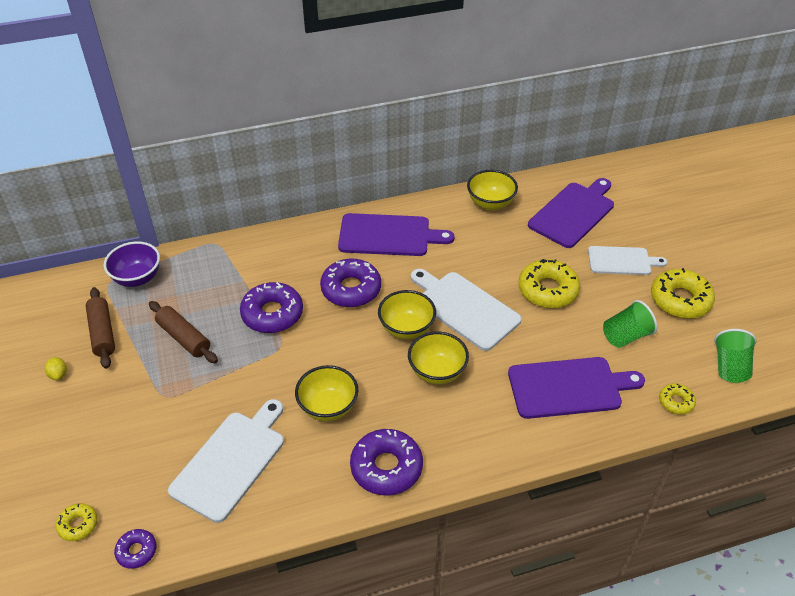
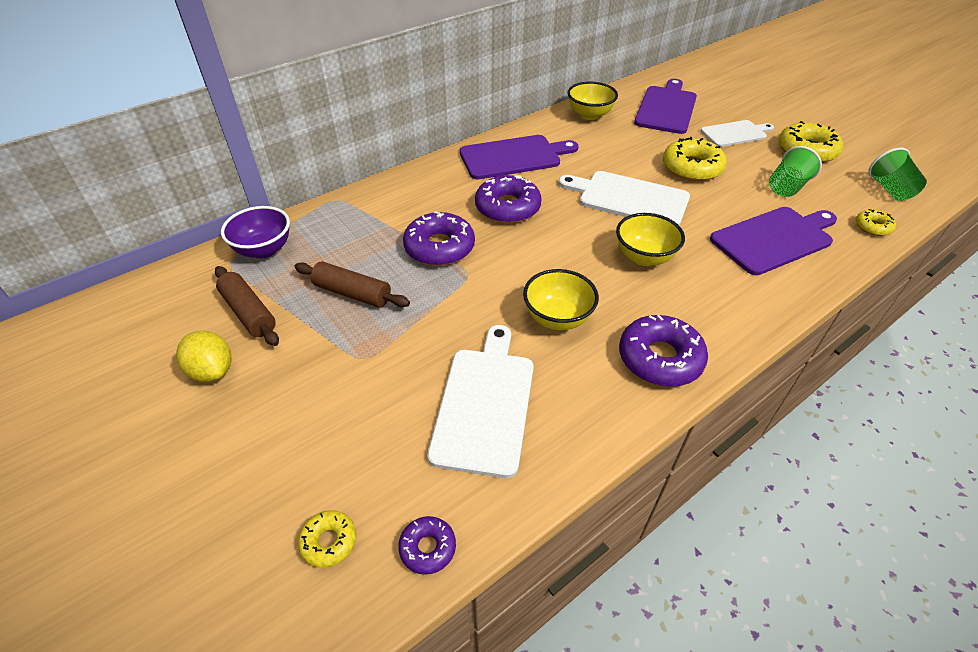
camera: 20 degrees left, 0 degrees up
(58, 374) = (212, 371): yellow lemon -> yellow lemon, size x1.78
(406, 329) = (587, 228): yellow bowl -> none

